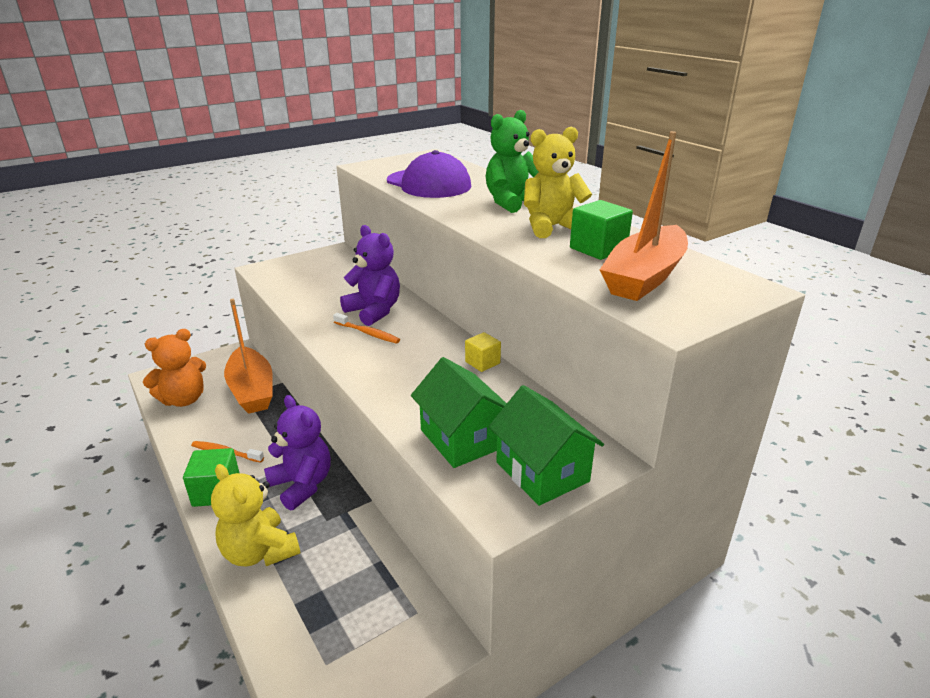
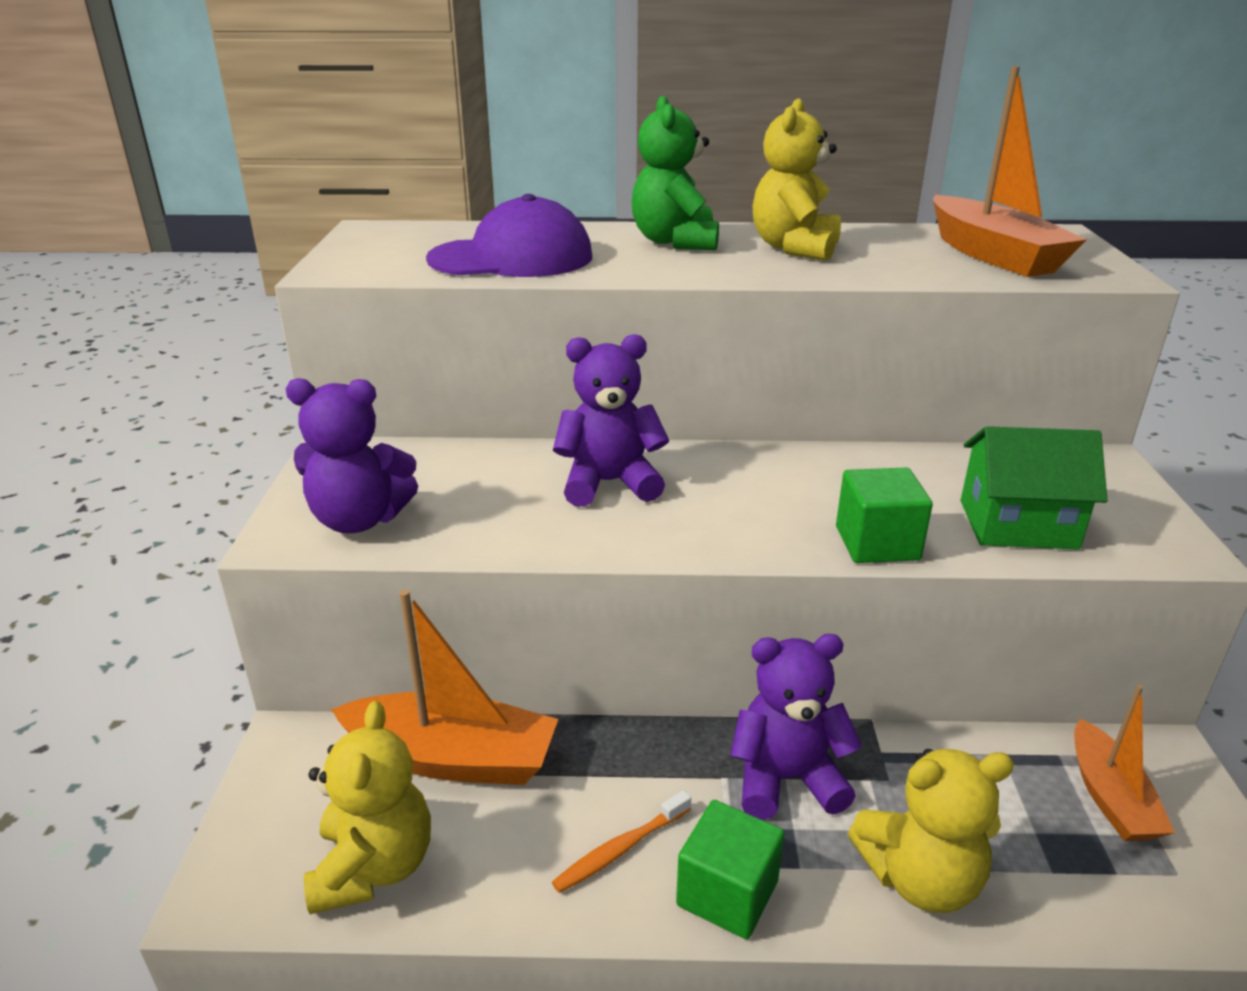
camera: 55 degrees left, 0 degrees up
(184, 399) = (374, 867): orange teddy bear -> yellow teddy bear
(288, 275) = (359, 520): none -> purple teddy bear
(367, 333) = (674, 508): orange toothbrush -> none
(375, 618) = (1110, 796): none -> orange boat
(482, 362) = (847, 456): yellow cube -> none
(542, 472) = (1113, 500): green house -> none
(598, 249) = (891, 249): green cube -> green cube (877, 543)

